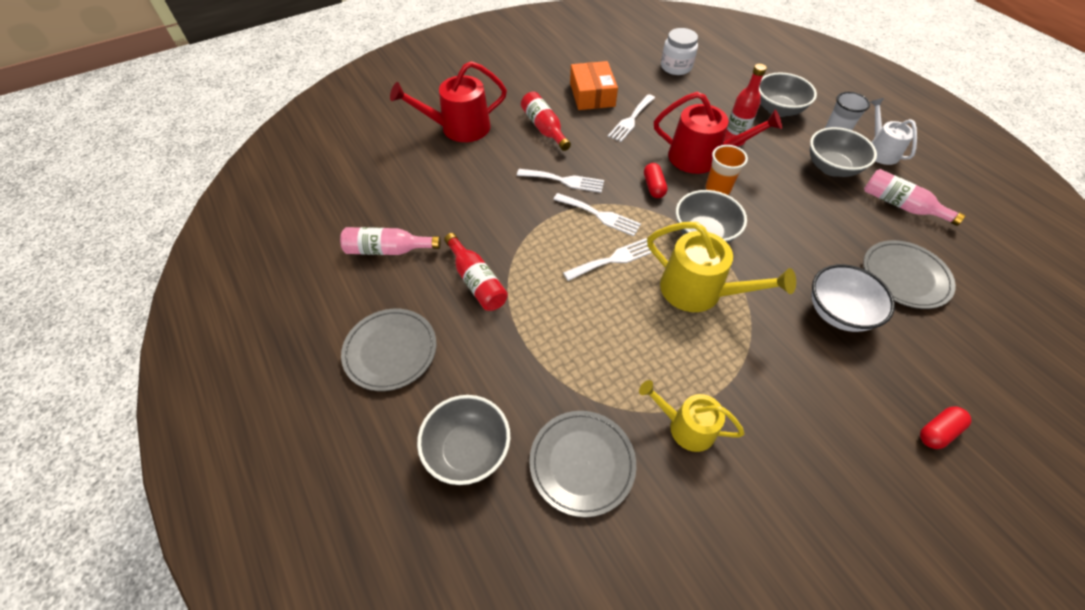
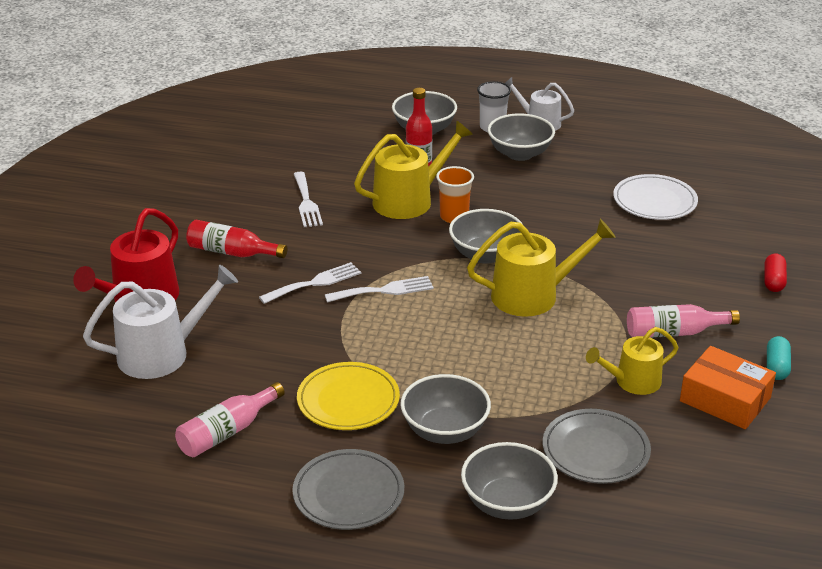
camera: 45 degrees left, 20 degrees down
(424, 171) = (162, 353): none -> white watering can
(476, 281) = (348, 400): red bottle -> yellow plate
(503, 353) = (445, 430): none -> grey bowl
(592, 95) = (238, 200): orange box -> orange box (725, 399)
(613, 259) = (440, 314): white fork -> none
(653, 187) = (400, 244): red capsule -> none
(676, 67) = (287, 137): white jar -> none
(701, 157) = (409, 200): red watering can -> yellow watering can
(836, 521) = (776, 367): none -> turquoise capsule
(838, 312) = (640, 250): white bowl -> none
(900, 205) = (598, 154): pink bottle -> pink bottle (674, 332)
(905, 276) = (654, 201): grey plate -> white plate

